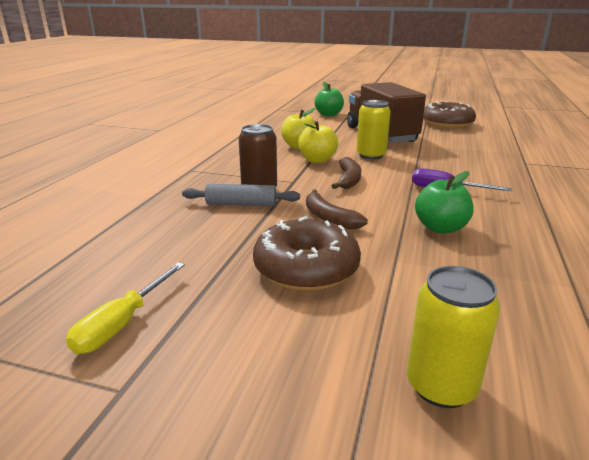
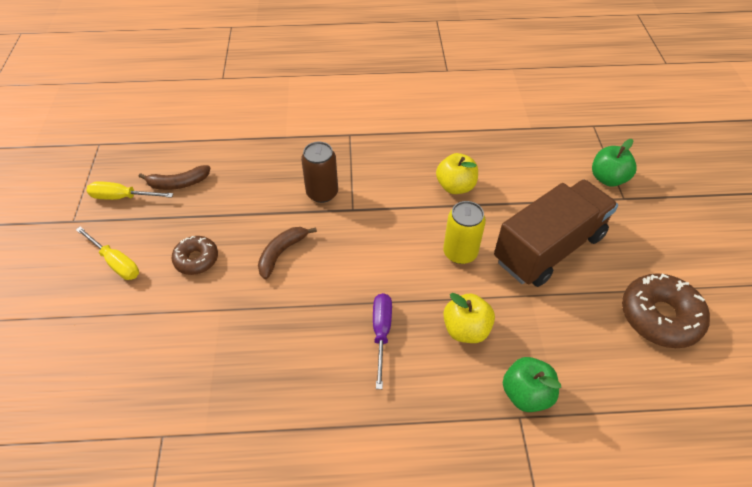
camera: 70 degrees right, 25 degrees up
(241, 204) = (289, 191): grey rolling pin -> none
(267, 340) = (116, 262): none -> yellow screwdriver
(306, 268) = (196, 259): brown donut -> brown donut, size x0.60
(317, 160) = (419, 211): yellow apple -> yellow apple (466, 329)
(348, 180) = (375, 248): brown banana -> brown banana (178, 183)
(440, 228) = (286, 334): green apple -> green apple (526, 394)
(441, 386) = (84, 349): yellow can -> none

